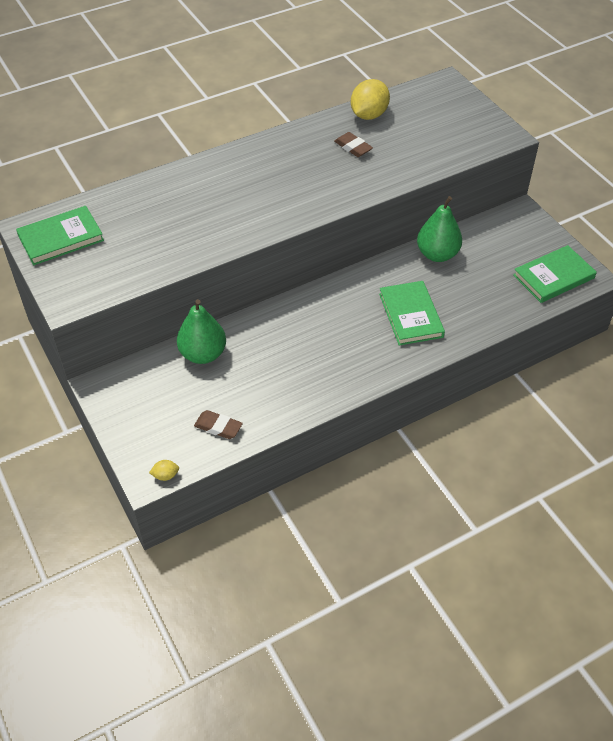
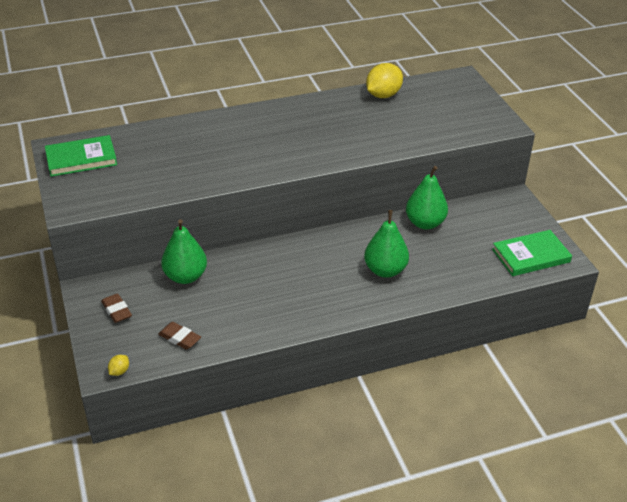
camera: 10 degrees right, 10 degrees down
(165, 475) = (119, 371): yellow lemon -> yellow lemon turned 60 degrees counterclockwise
(353, 147) = (360, 119): brown eraser -> brown eraser (117, 310)
(411, 315) = (385, 270): green book -> green pear

